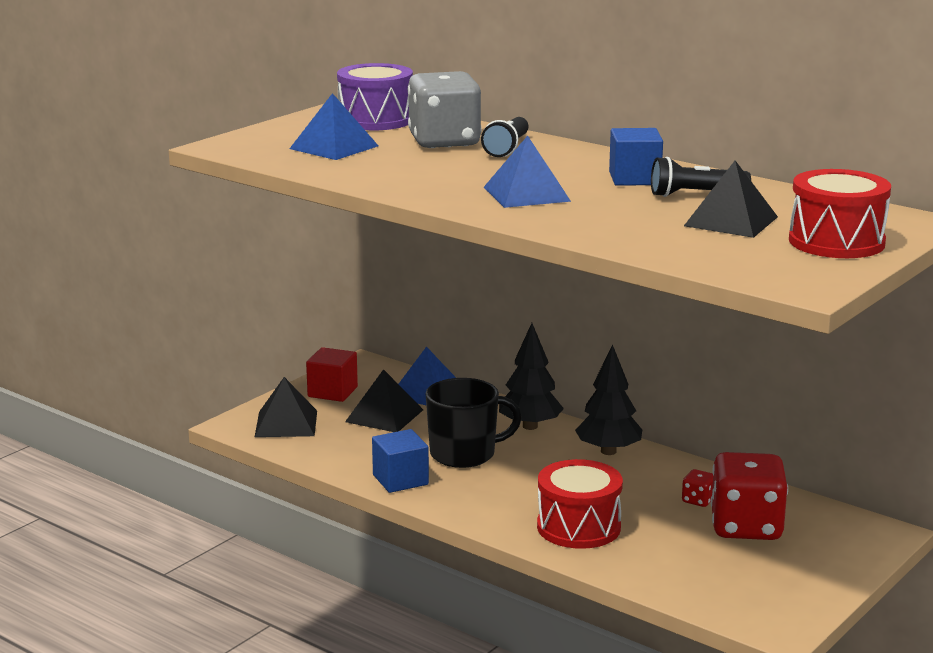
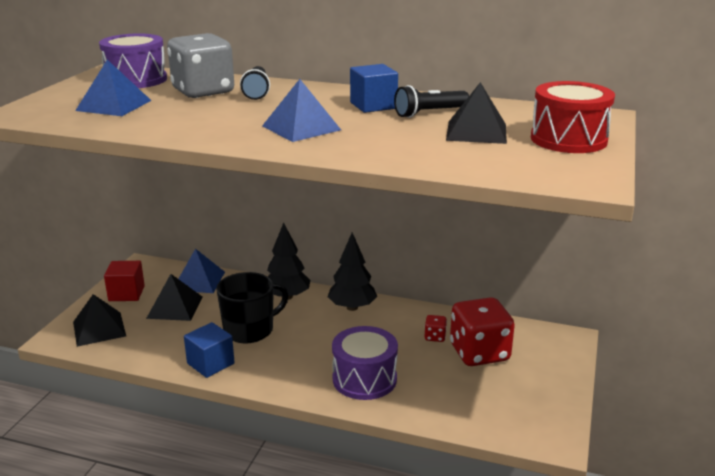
camera: 20 degrees left, 5 degrees up
(578, 527) = (364, 379): red drum -> purple drum

